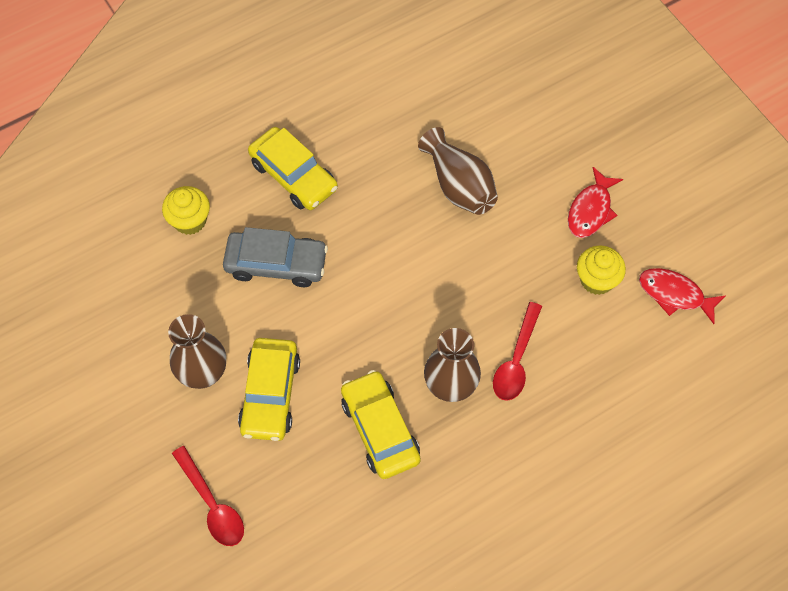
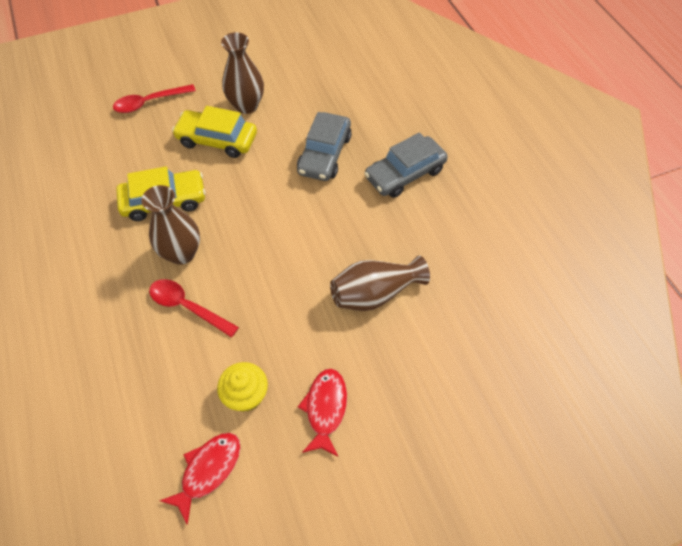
camera: 100 degrees right, 5 degrees down
(190, 220) = (374, 108): yellow cupcake -> none
(293, 176) = (405, 173): yellow car -> grey car
(591, 210) = (325, 408): red fish -> red fish turned 60 degrees clockwise

